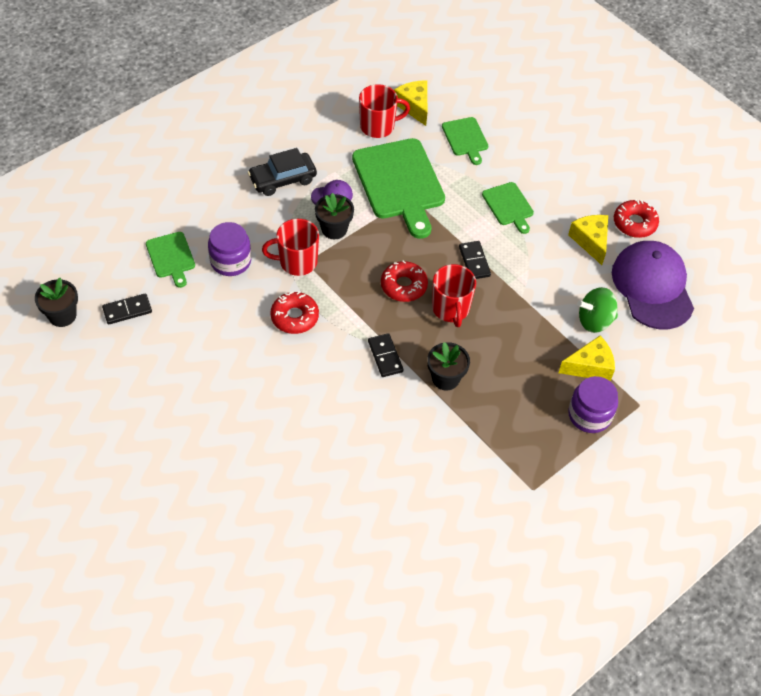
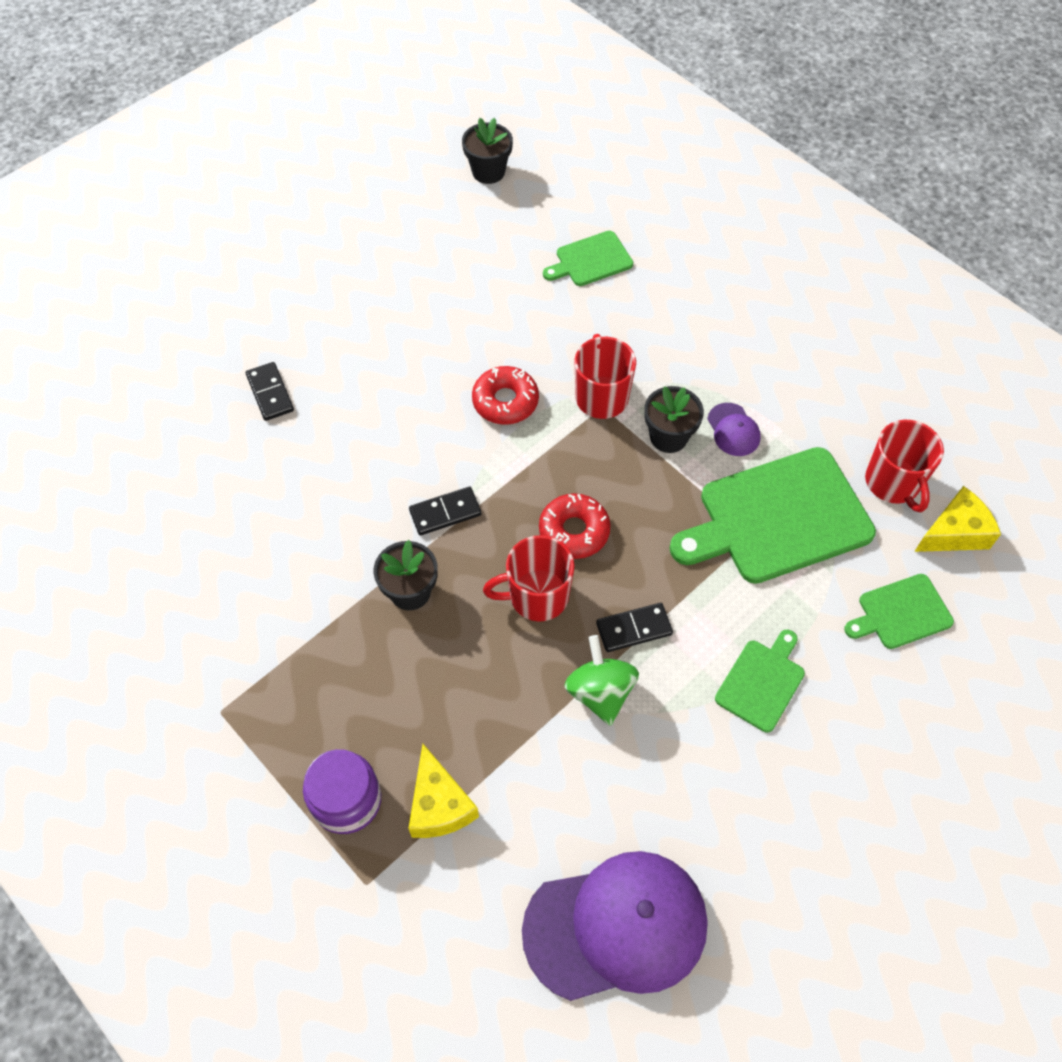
camera: 90 degrees right, 5 degrees up
(127, 310) = (501, 228): black domino -> black domino (270, 393)
(231, 261) = (592, 322): purple jar -> none
(283, 179) = (751, 367): black car -> none
(508, 206) = (762, 682): green cutting board -> green cutting board turned 150 degrees clockwise
(590, 241) = (706, 819): yellow cheese -> none
(594, 321) = (532, 817): green spinning top -> green spinning top (600, 692)
(634, 223) = (762, 903): red donut -> none

